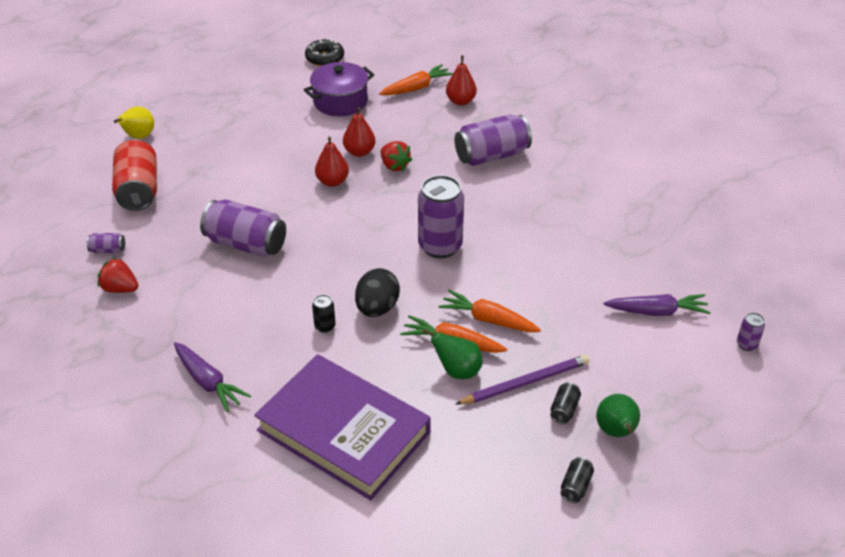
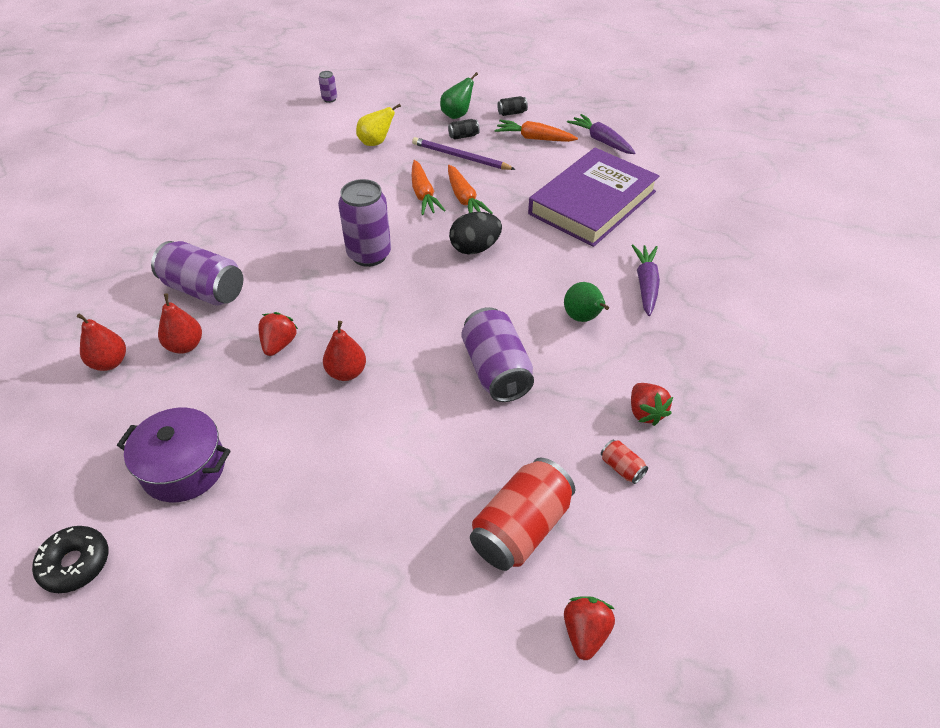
camera: 130 degrees left, 5 degrees up
(64, 178) = (585, 633): none -> red strawberry
(108, 250) = (621, 468): purple can -> red can
(139, 137) = (434, 631): yellow pear -> yellow pear (376, 142)
(325, 326) = (524, 262): black can -> none
(343, 431) = (592, 203): purple book -> purple book turned 45 degrees clockwise
(359, 152) = (277, 384): red pear -> red pear (185, 346)
(416, 88) = (102, 416): orange carrot -> orange carrot (534, 138)
(457, 371) = (485, 185): green pear -> green pear (583, 318)
(656, 312) = (334, 136): purple carrot -> purple carrot (601, 141)

